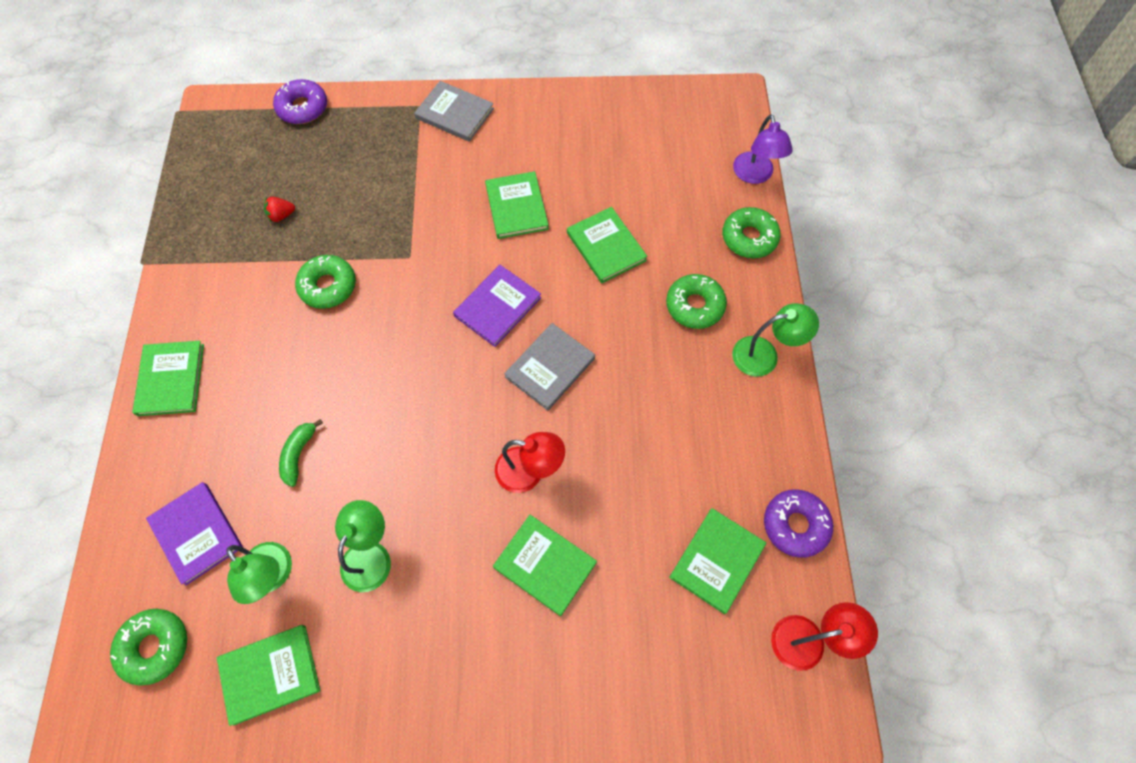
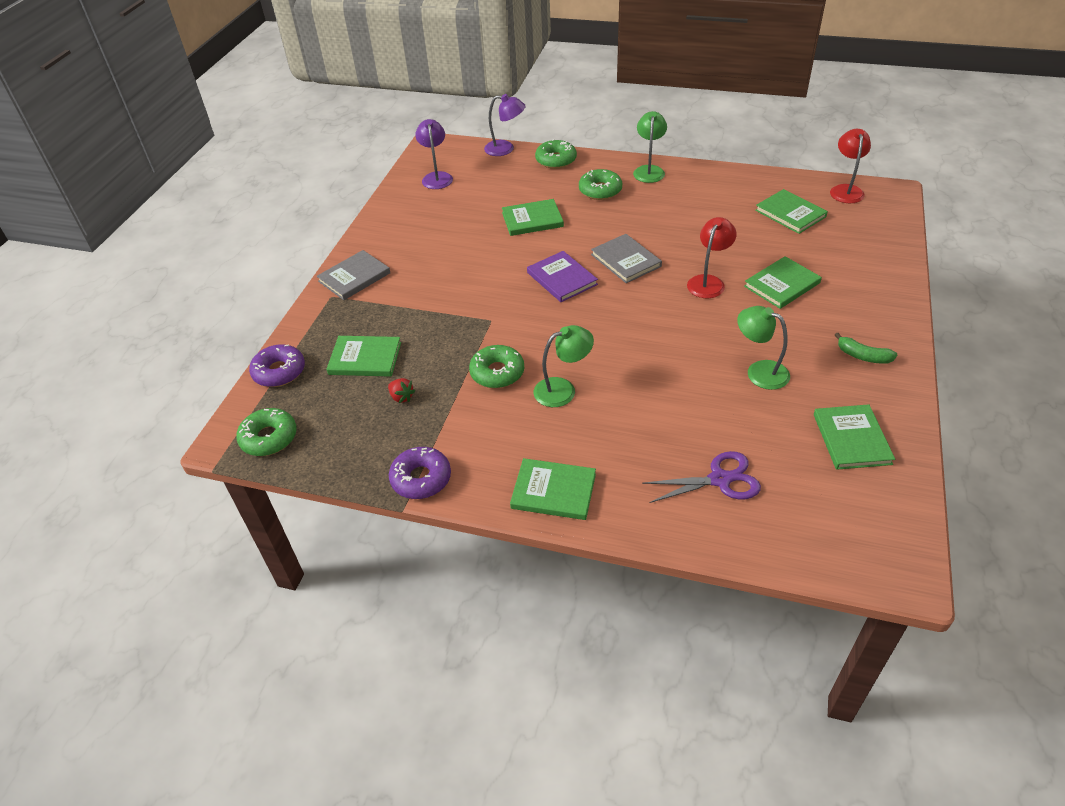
camera: 70 degrees left, 20 degrees down
(155, 647) = (822, 515): green donut -> green donut (269, 438)
(197, 533) = (720, 479): purple book -> purple scissors
(272, 576) = (768, 431): green lamp -> green lamp (563, 389)
(281, 215) = (401, 397): red strawberry -> red strawberry turned 45 degrees counterclockwise
(298, 454) = (660, 406): green banana -> green banana (863, 356)
(516, 207) = (472, 257): green book -> green book (365, 358)
(664, 124) = (436, 177): none -> purple lamp
(795, 525) = (771, 181): purple donut -> purple donut (421, 478)

